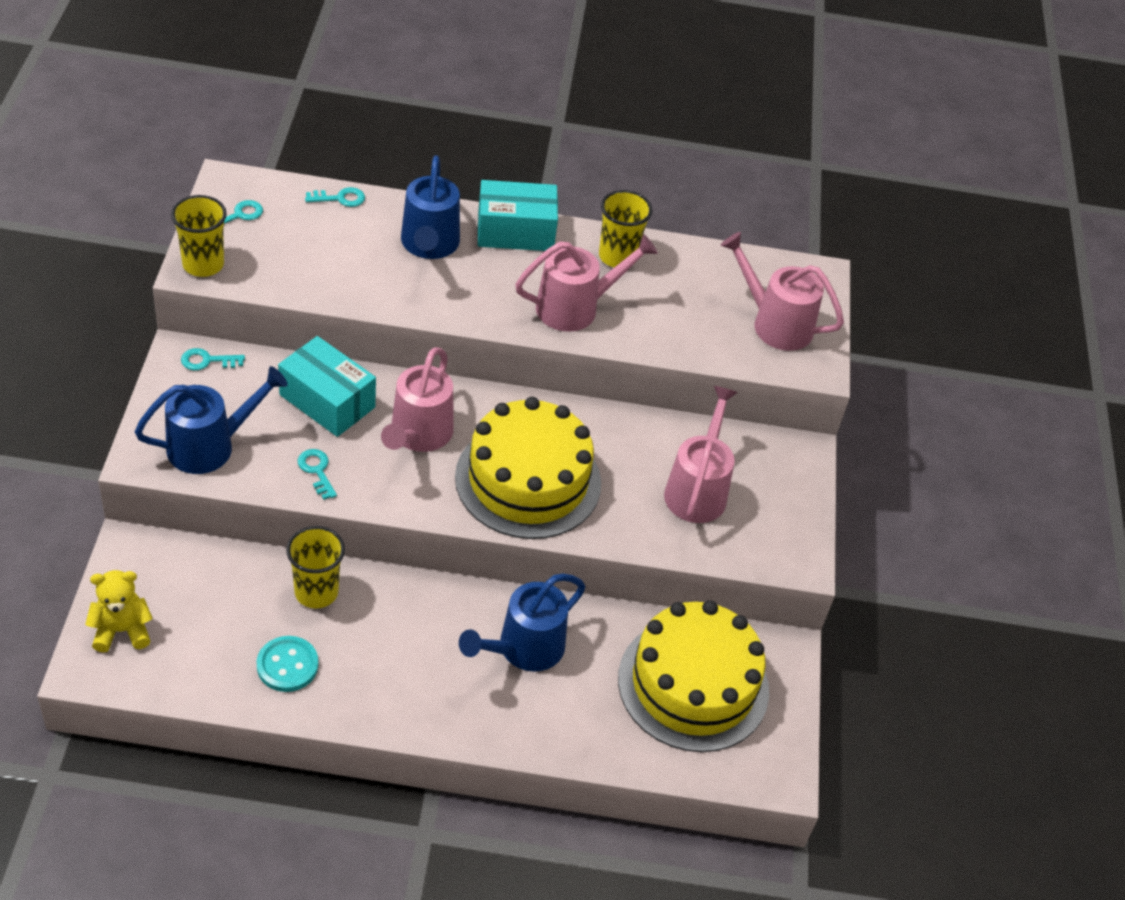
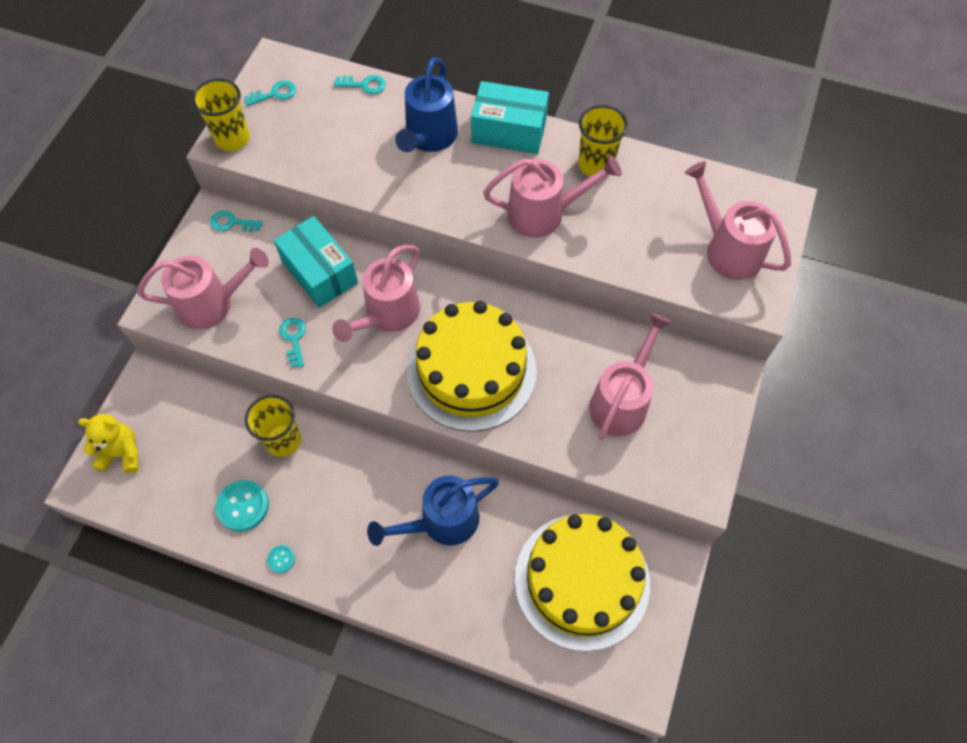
camera: 20 degrees right, 15 degrees up
(211, 446) = (214, 303): blue watering can -> pink watering can
(349, 712) = (281, 559): none -> turquoise button

